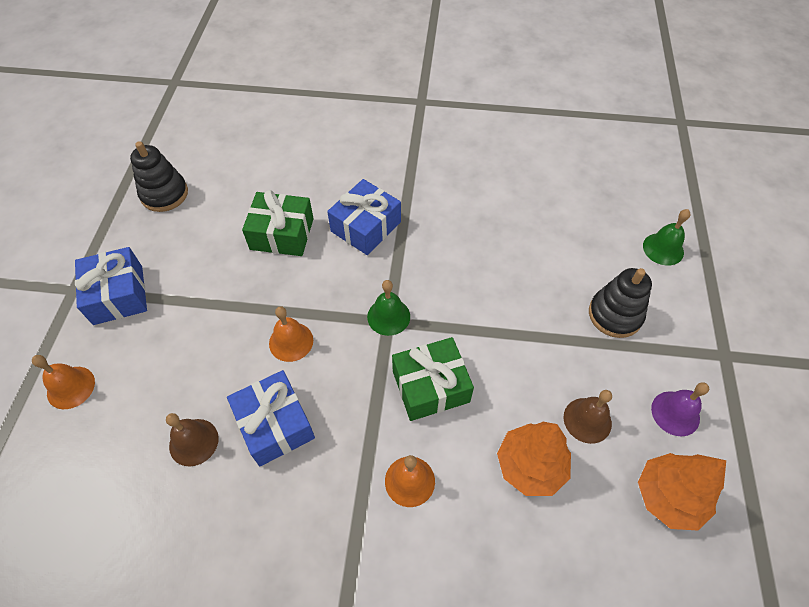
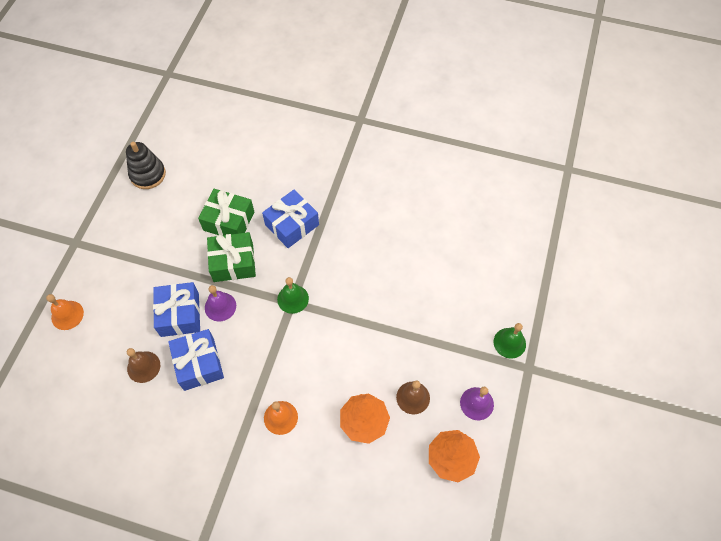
camera: 10 degrees right, 5 degrees up
(118, 295) = (105, 251): blue gift -> blue gift (180, 314)
(291, 341) = (220, 306): orange bell -> purple bell
(430, 386) = (310, 355): green gift -> green gift (233, 262)
(615, 315) = (458, 324): black stacking toy -> none
(663, 249) = (512, 278): green bell -> green bell (509, 343)

